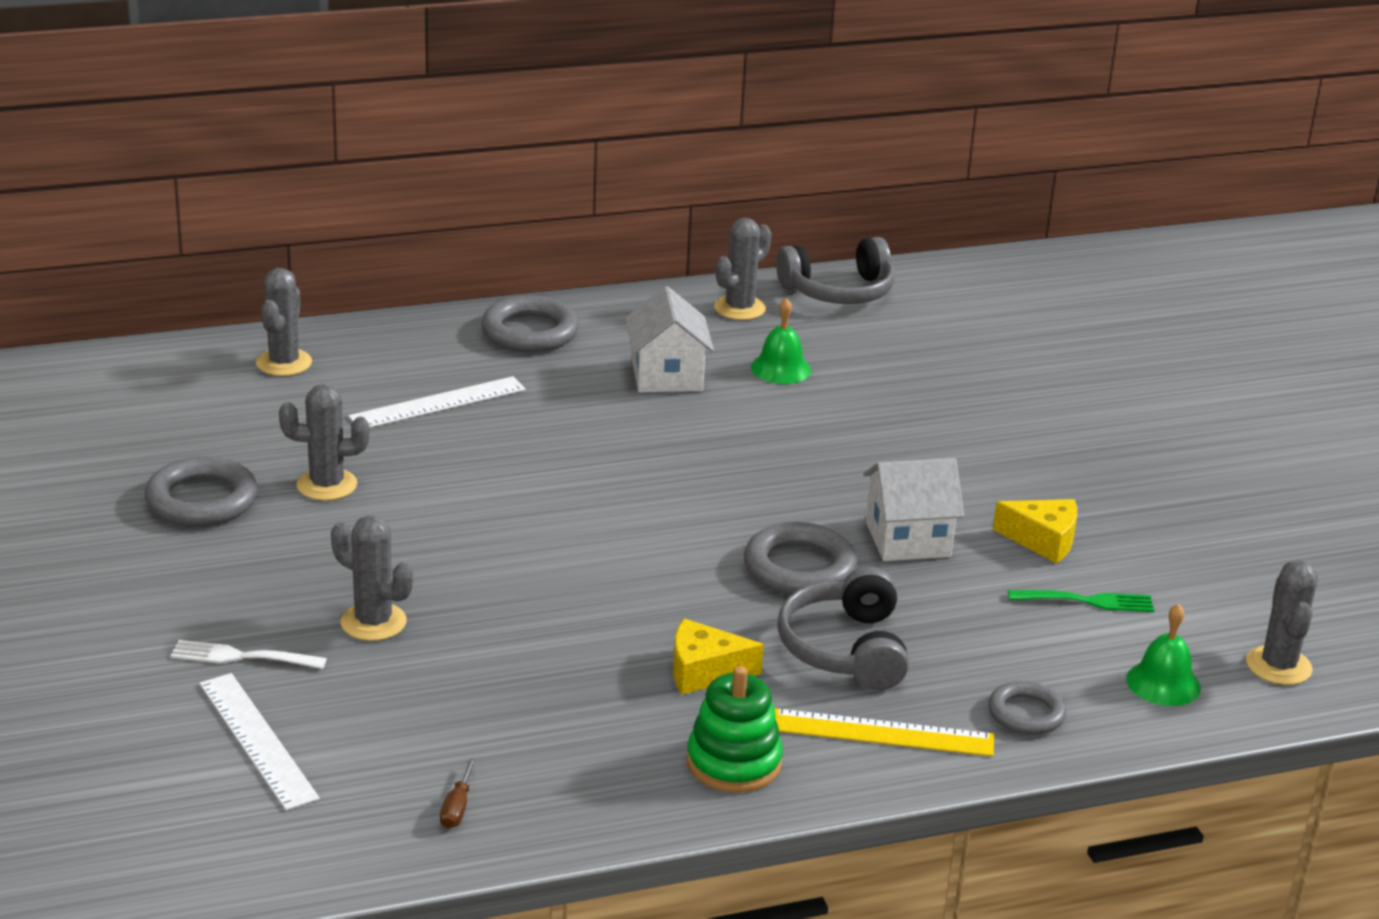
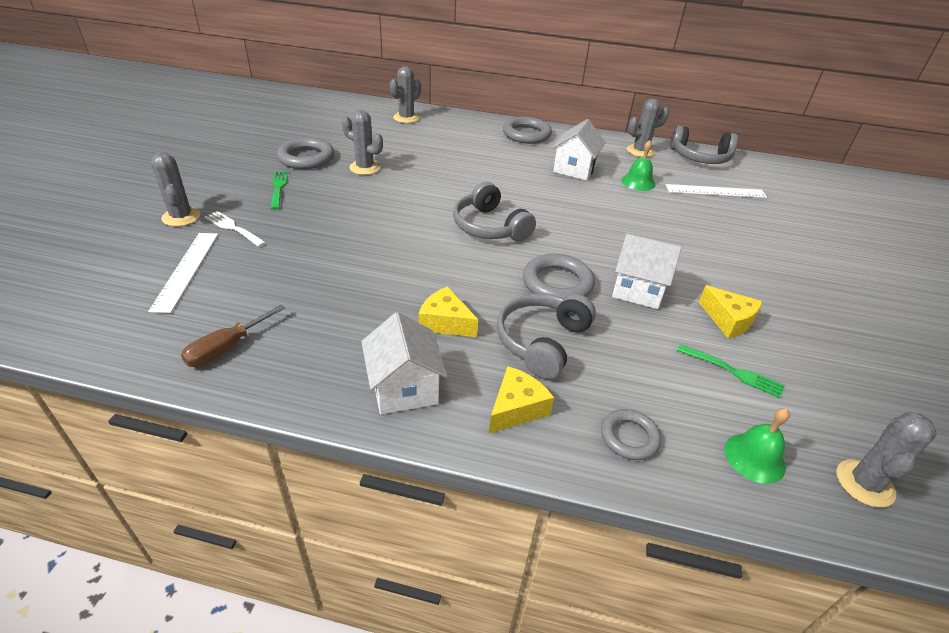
camera: 30 degrees right, 10 degrees up
(226, 569) = (278, 188): none -> green fork
(373, 622) = (309, 233): grey cactus -> grey cactus (181, 217)
(438, 403) = (453, 150): white ruler -> white ruler (715, 191)
(457, 808) = (226, 348): brown screwdriver -> brown screwdriver, size x1.66
(630, 518) = (489, 227): none -> grey headphones
(734, 763) = (404, 388): green stacking toy -> white house
(882, 733) = (516, 408): yellow ruler -> yellow cheese

